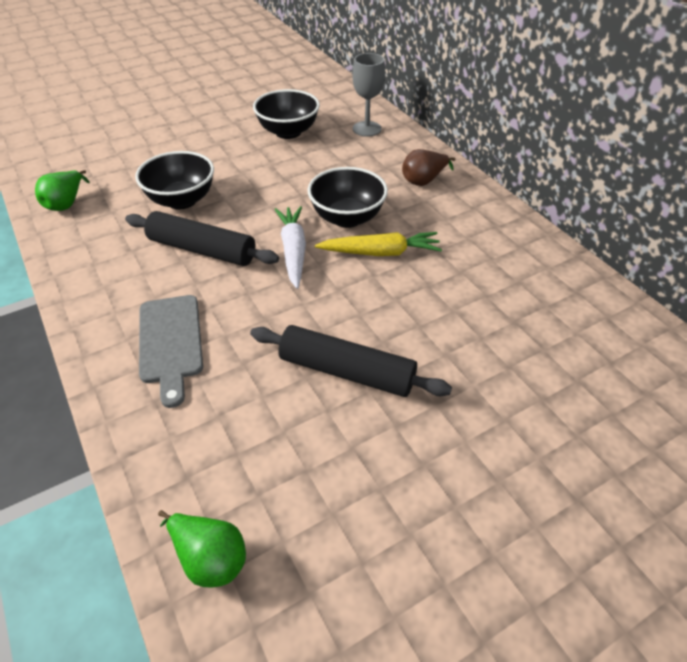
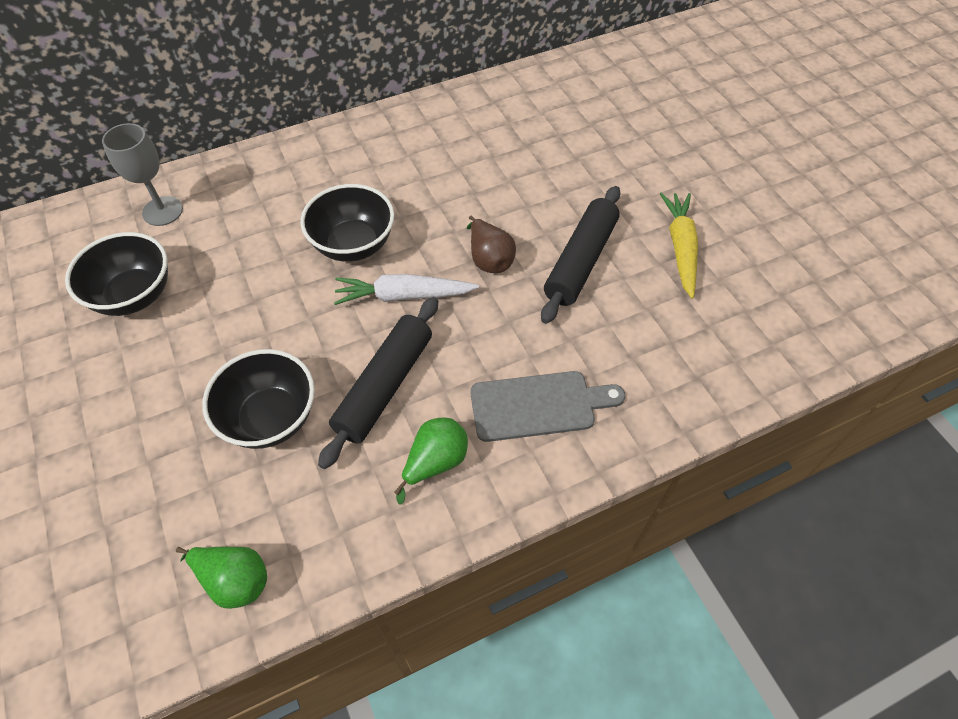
camera: 85 degrees left, 10 degrees up
(209, 558) = (766, 356): green pear -> green pear (435, 462)
(381, 252) = (419, 222): yellow carrot -> yellow carrot (680, 247)
(424, 181) = (299, 173): brown pear -> brown pear (489, 259)

